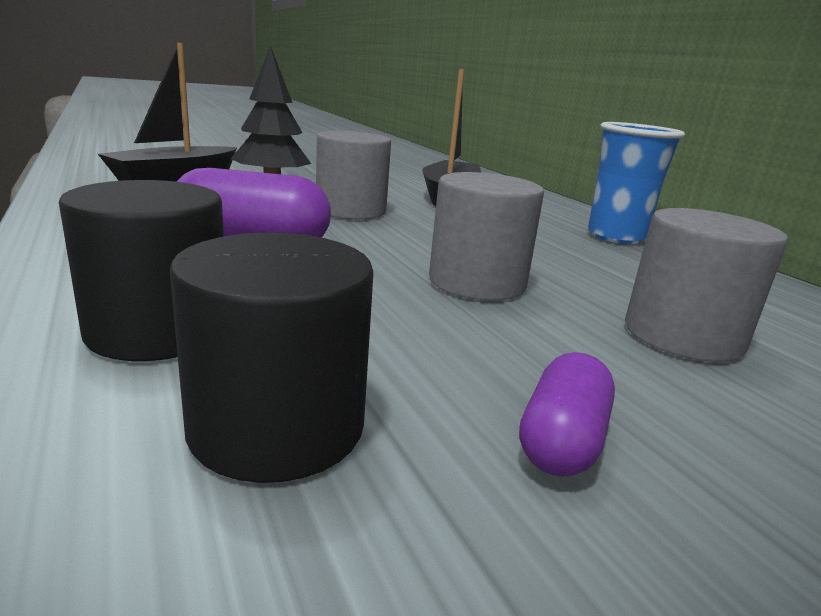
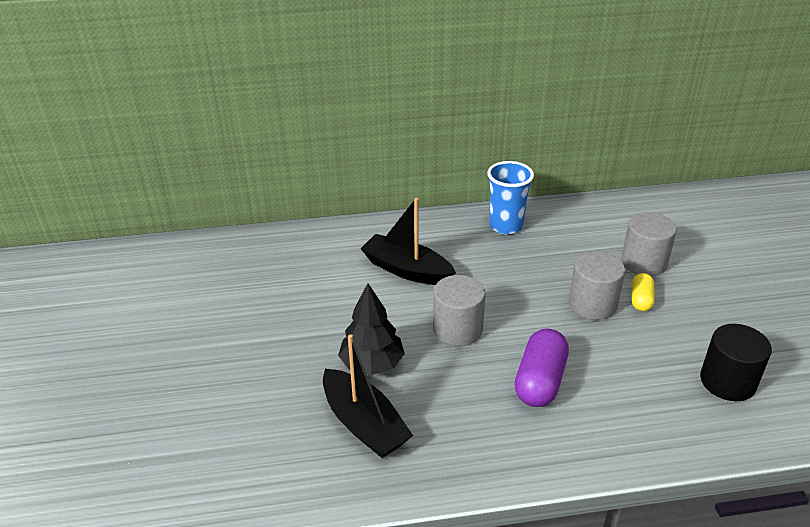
camera: 70 degrees left, 15 degrees up
(158, 330) = (664, 413): black cylinder -> none
(537, 325) = (641, 300): none -> yellow capsule
(561, 440) = (723, 321): purple capsule -> none

